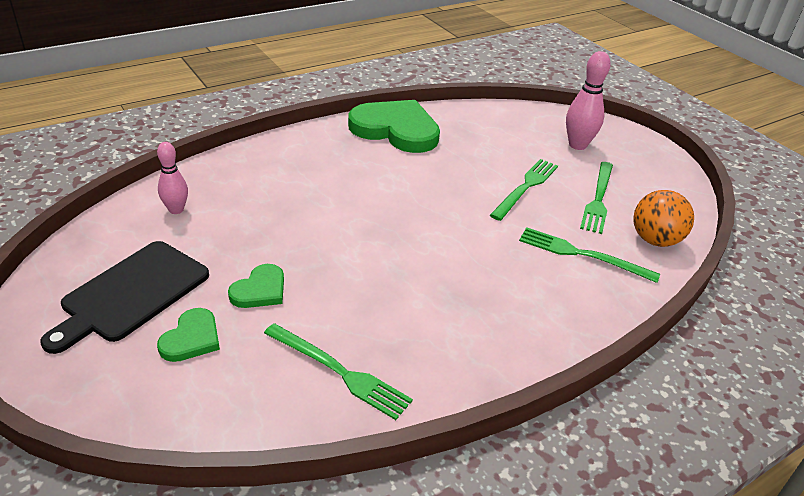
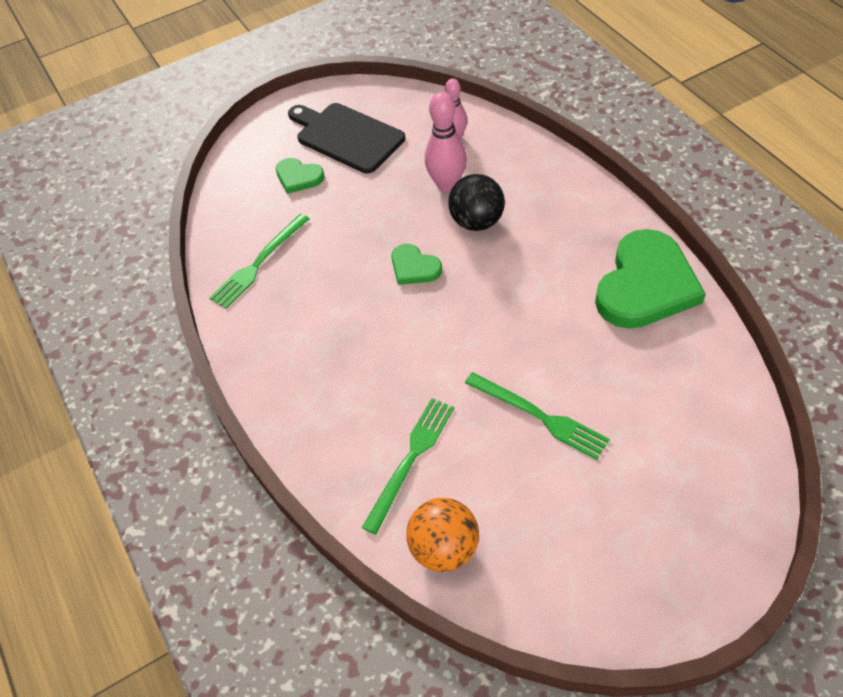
camera: 100 degrees right, 15 degrees up
(260, 290) = (351, 206): green heart -> green heart (414, 267)
(308, 203) = (477, 222): none -> black ball
(577, 145) = (664, 495): pink bowling pin -> pink bowling pin (447, 185)
(598, 199) = (526, 498): green fork -> none

